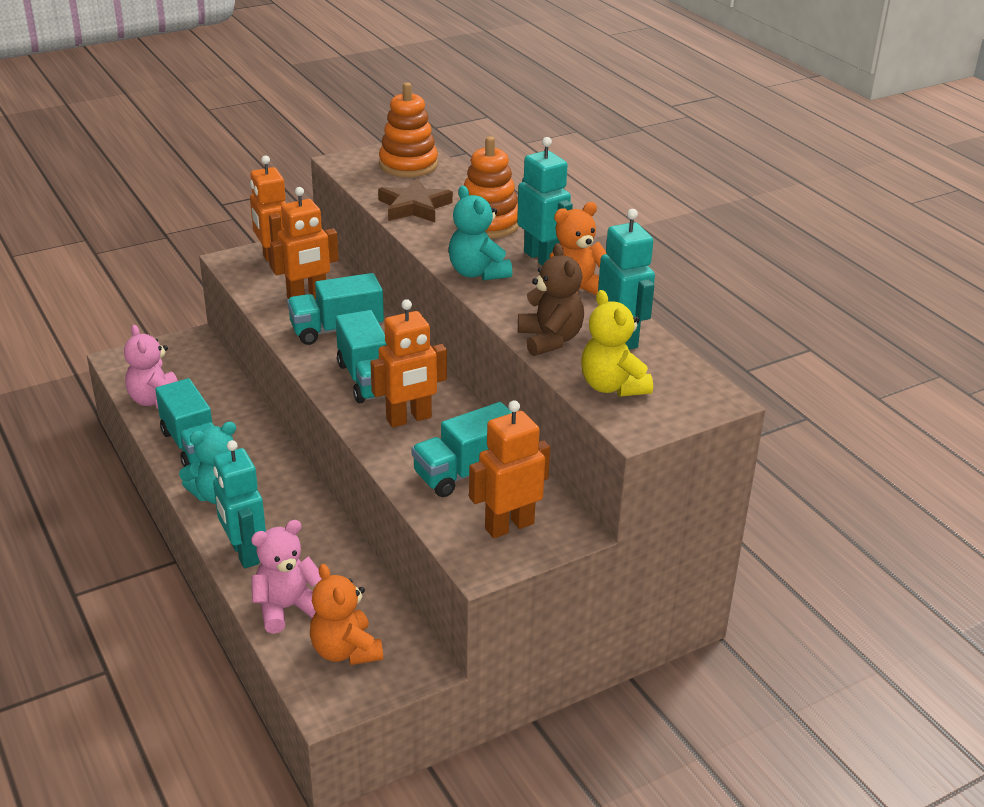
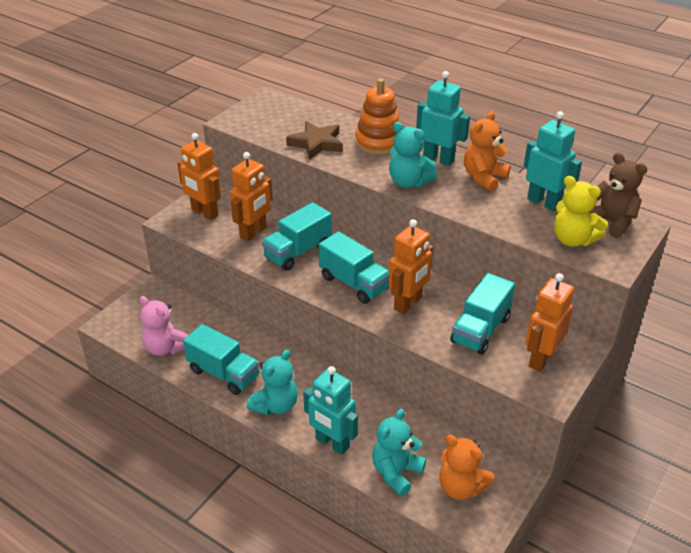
camera: 25 degrees left, 5 degrees up
(287, 608) = (396, 472): pink teddy bear -> turquoise teddy bear
(408, 165) = (280, 112): orange stacking toy -> none
(550, 340) = (503, 218): brown teddy bear -> brown teddy bear (611, 222)

